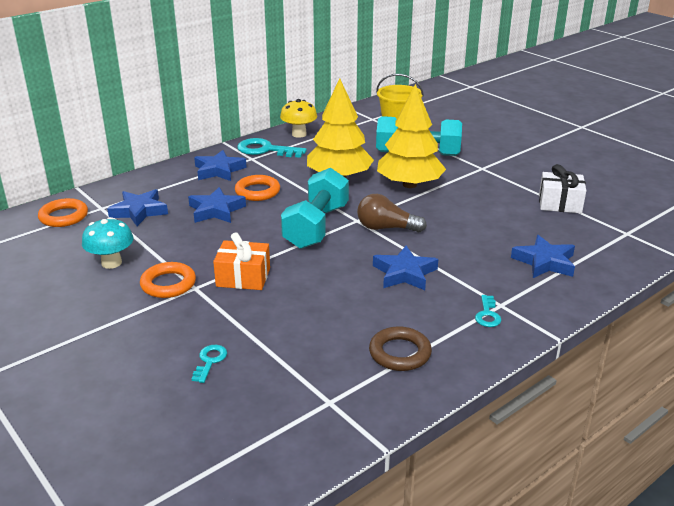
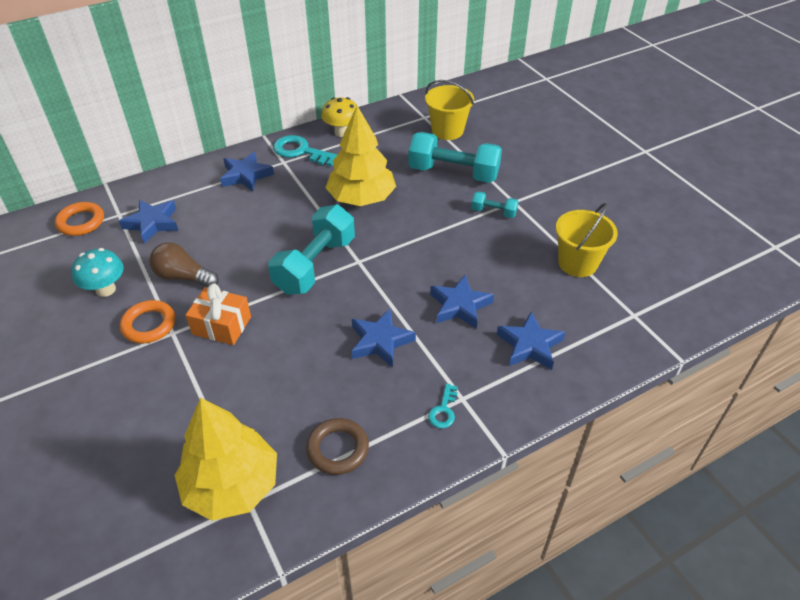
camera: 10 degrees right, 15 degrees up
(210, 361) = (155, 431): turquoise key -> none
(216, 210) = (225, 231): blue star -> blue star (460, 305)
(257, 191) = (274, 209): orange ring -> none
(386, 228) = (384, 276): brown light bulb -> brown light bulb (183, 277)
(409, 184) = (429, 217): yellow tree -> yellow tree (232, 485)
(467, 176) = (493, 212): none -> turquoise dumbbell
(560, 203) = (577, 263): white gift -> yellow bucket

